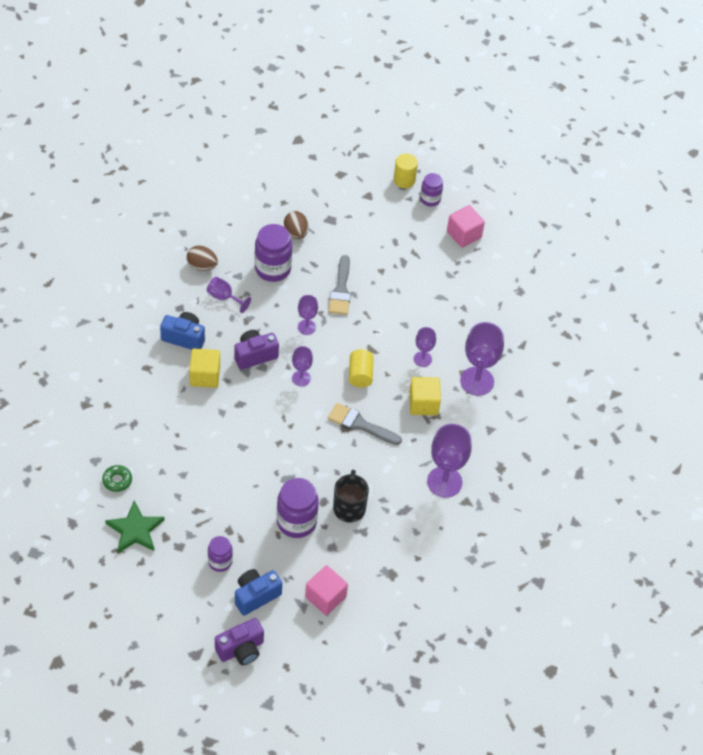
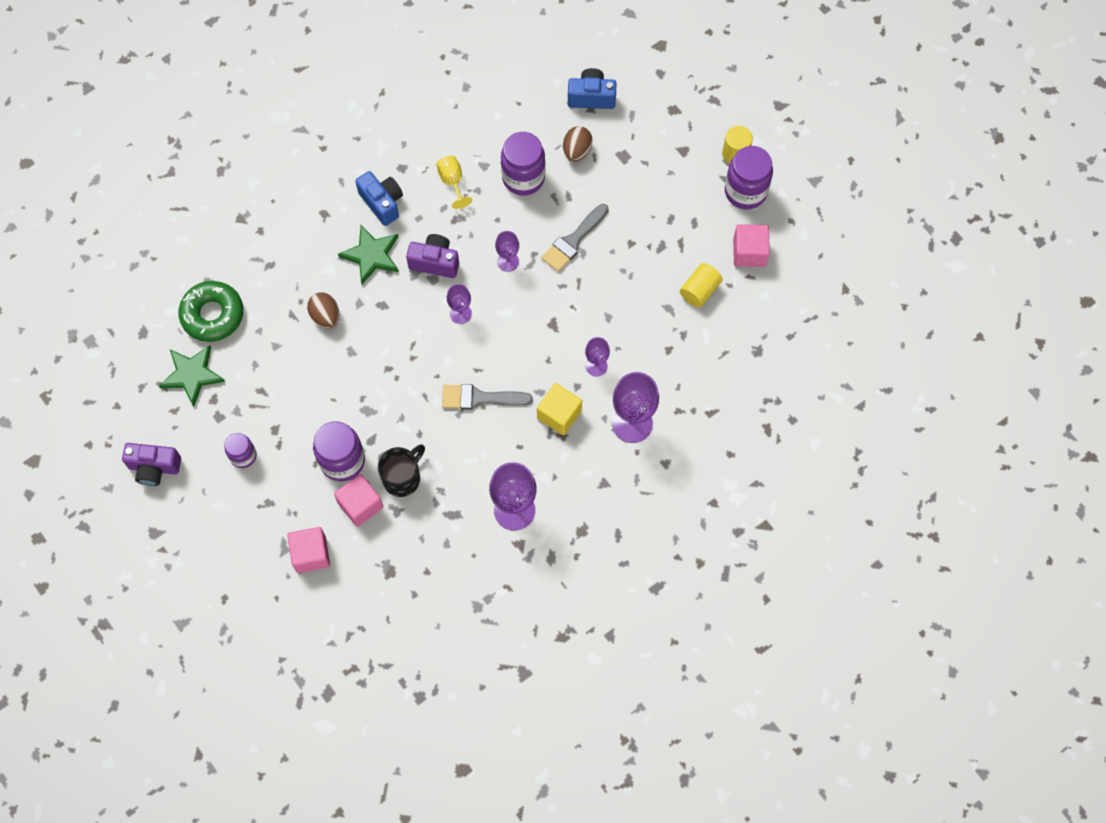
camera: 40 degrees right, 15 degrees up
(117, 480) = (212, 315): green donut -> green donut, size x1.95
(202, 266) = (457, 134): brown egg -> brown egg (325, 316)
(205, 376) = (371, 255): yellow cube -> green star
(224, 297) = (452, 182): purple goblet -> yellow goblet
(241, 649) = (197, 555): purple camera -> purple camera (154, 468)
(256, 596) = (249, 511): blue camera -> blue camera (591, 97)
(334, 543) = (360, 505): none -> pink cube
(360, 375) = (521, 345): yellow cylinder -> yellow cylinder (699, 290)
(360, 424) = (480, 398): grey brush -> grey brush turned 60 degrees counterclockwise
(430, 199) = (745, 191): purple jar -> purple jar, size x1.69

